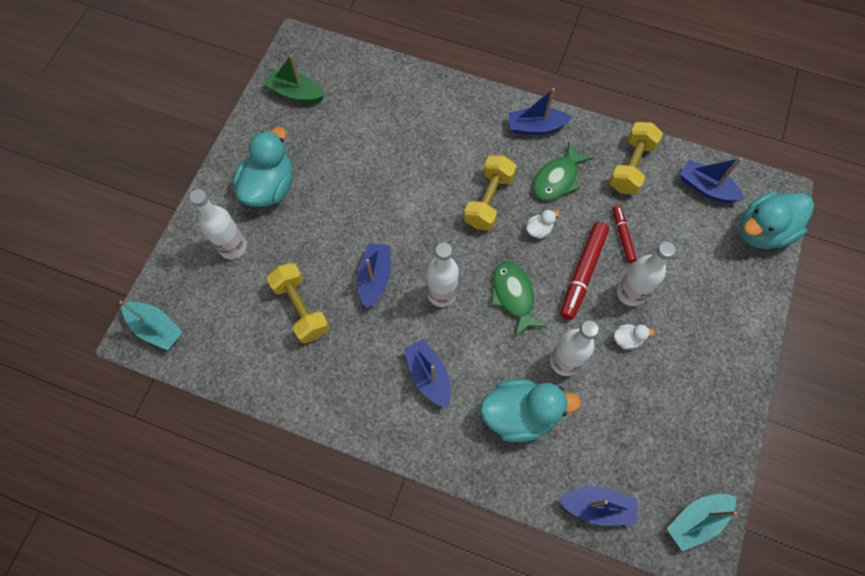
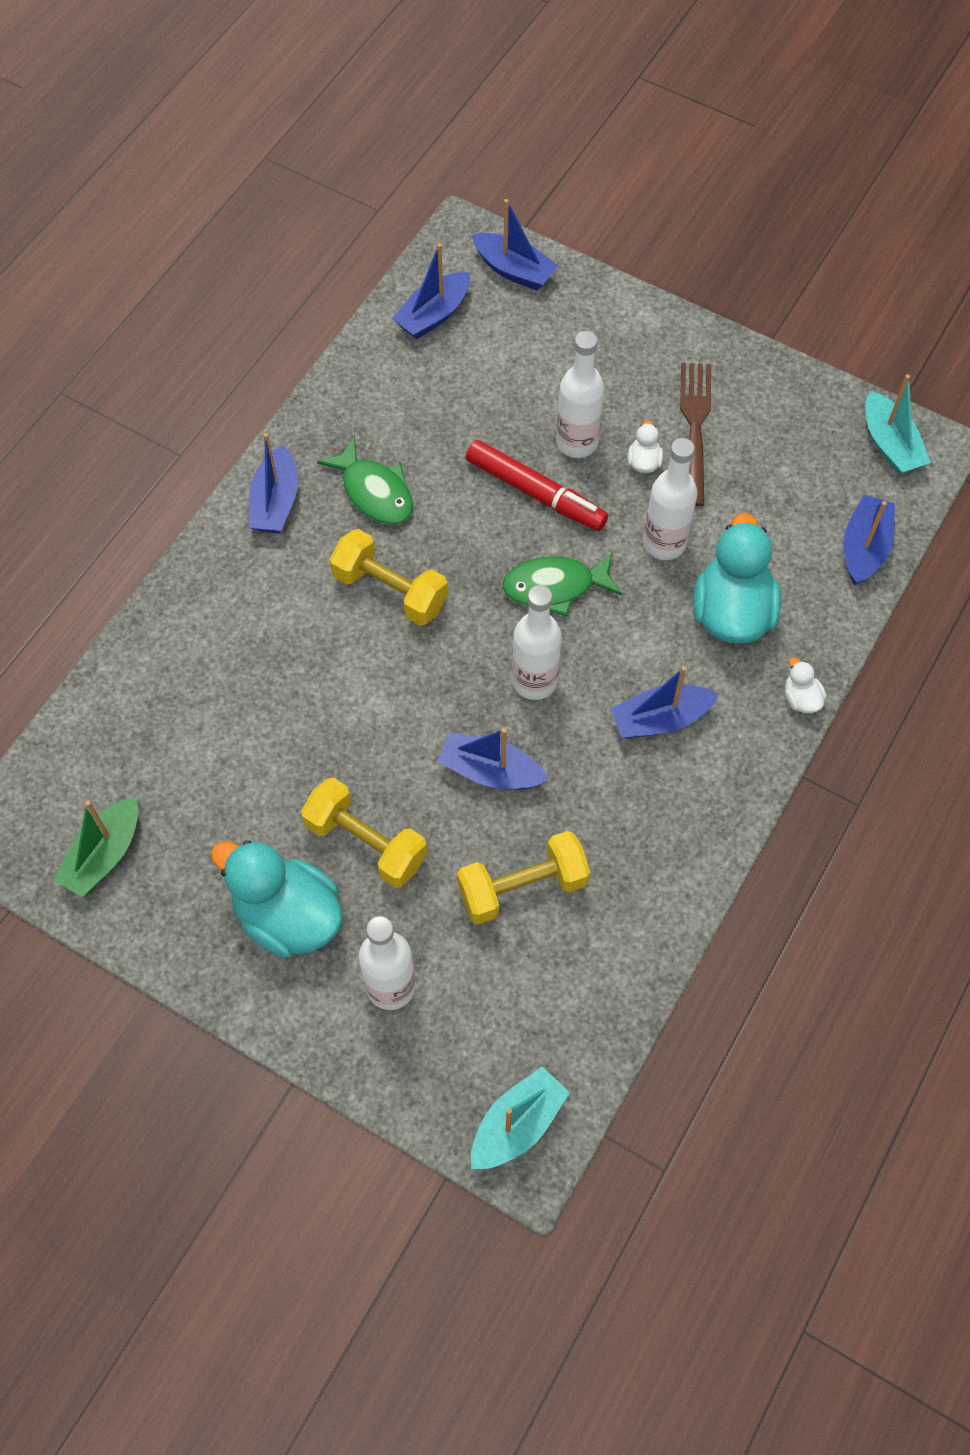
camera: 80 degrees left, 5 degrees down
(539, 230) = (455, 533): white duck -> white duck (801, 698)
(622, 236) = (488, 431): red marker -> none
(631, 166) = (377, 395): yellow dumbbell -> yellow dumbbell (366, 842)
(667, 371) = (695, 427): none -> brown fork
(762, 231) = (514, 270): turquoise duck -> blue boat

